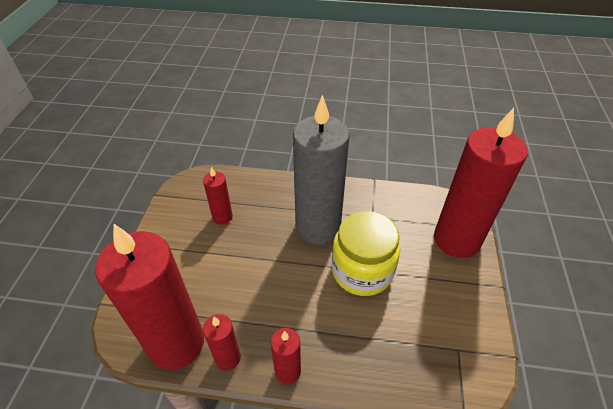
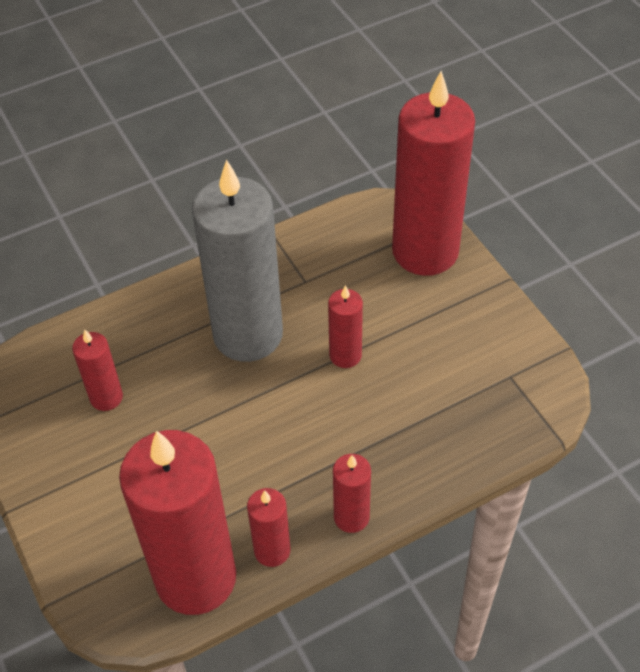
camera: 35 degrees left, 5 degrees up
(362, 271) = (345, 355): yellow jar -> red candle

